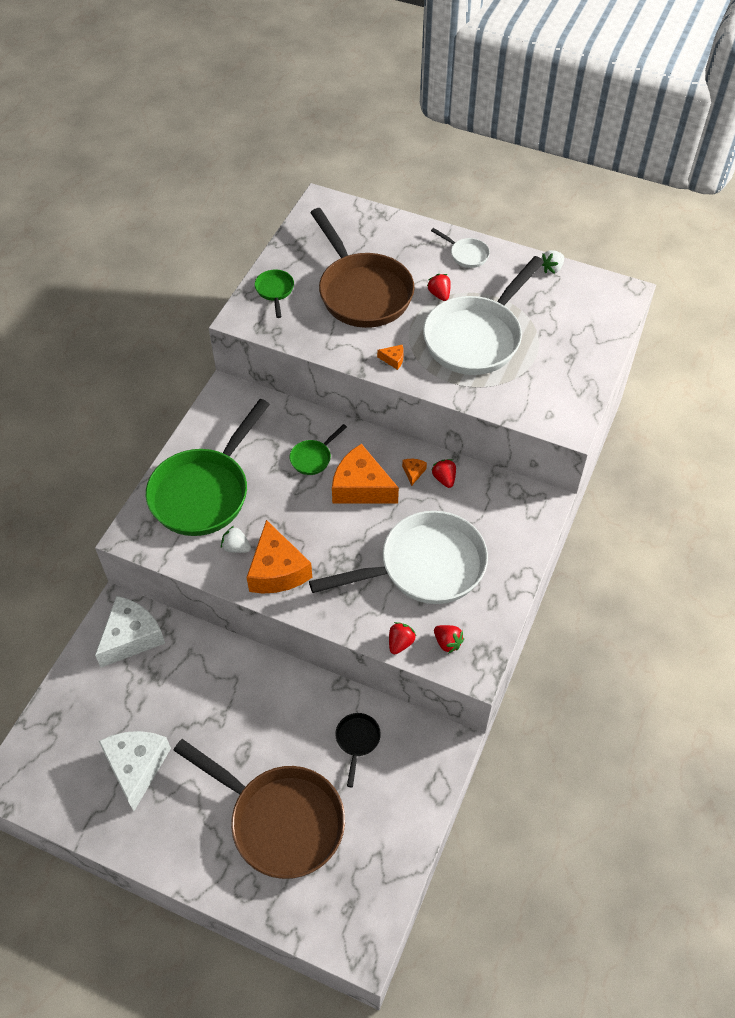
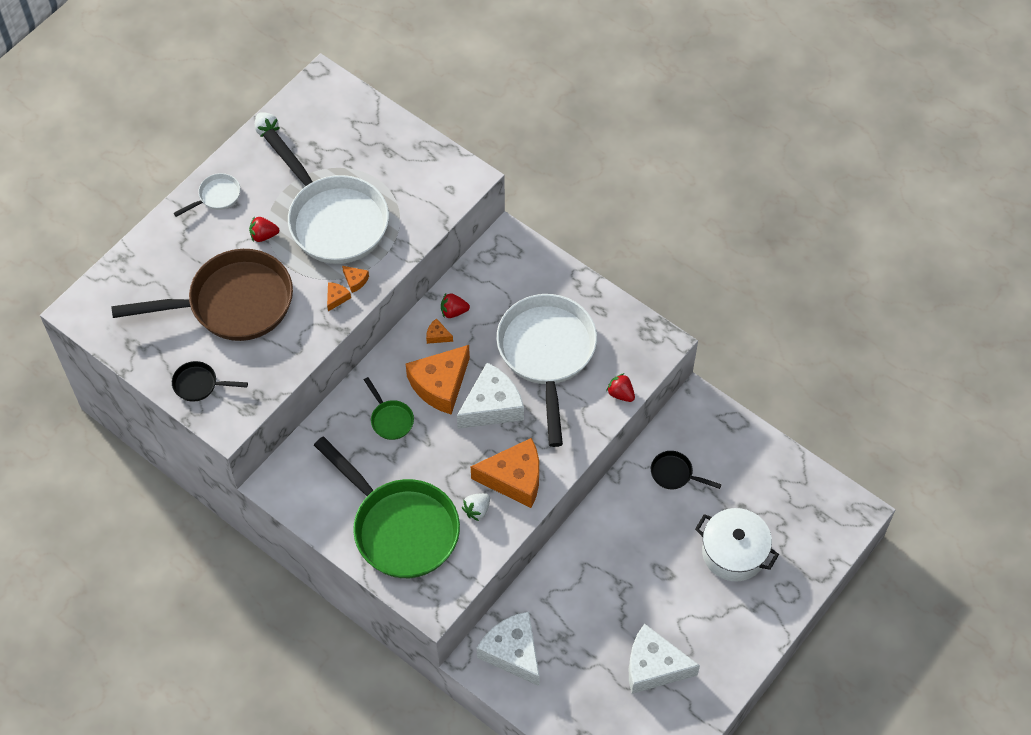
camera: 75 degrees left, 5 degrees up
(275, 291) = (199, 384): green pan -> black pan
(280, 820) = (734, 552): brown pan -> white pot
(351, 533) = (492, 406): none -> white cheese
(417, 368) = (355, 281): none -> orange cheese
(447, 642) = (630, 356): red strawberry -> none

